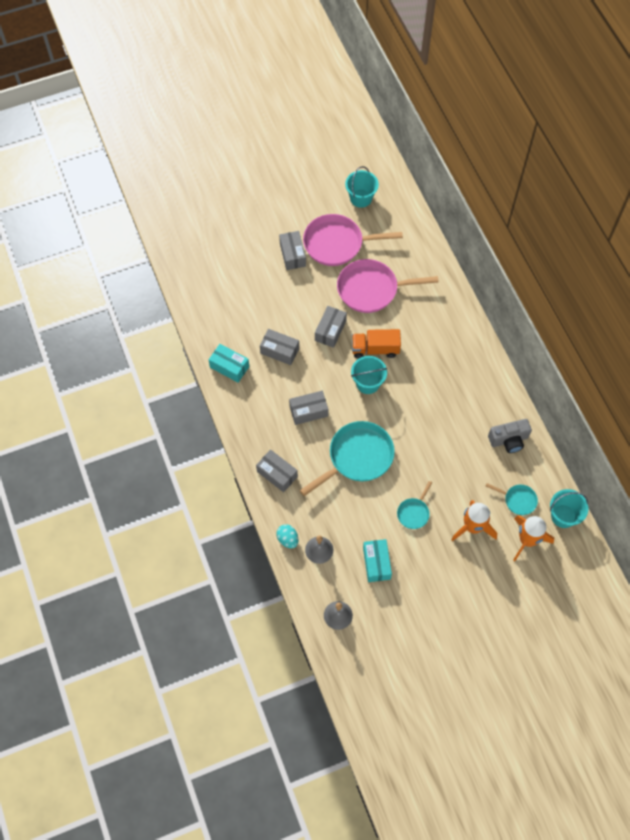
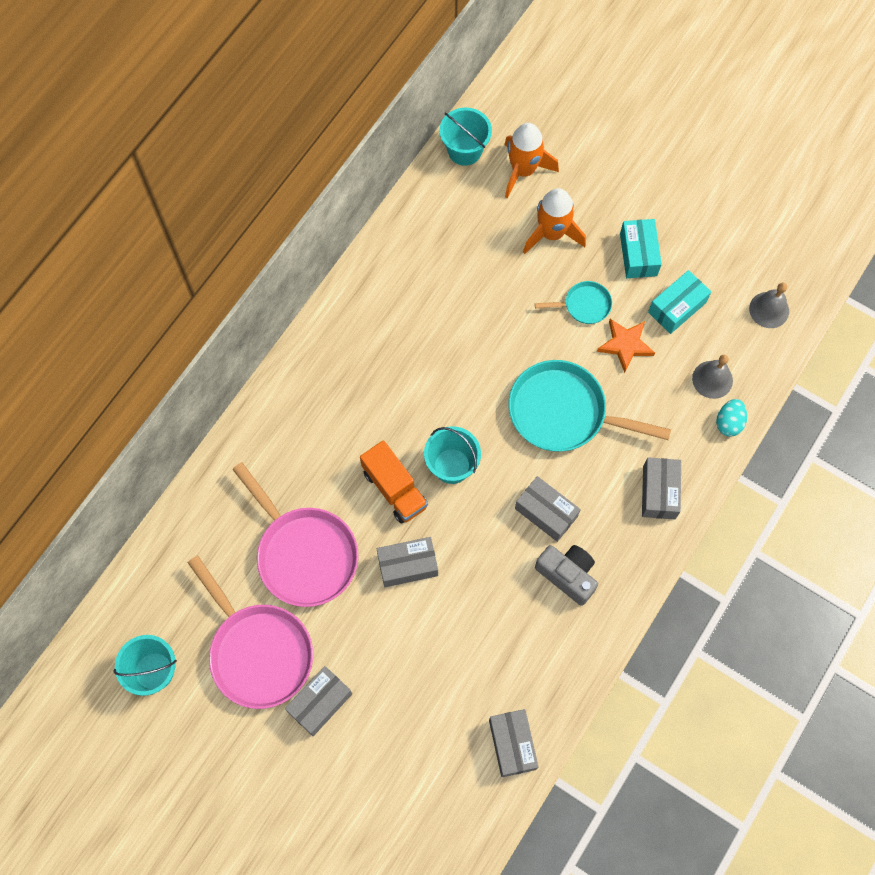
camera: 125 degrees left, 5 degrees up
(229, 367) = (559, 661): turquoise box -> turquoise box (638, 254)
(279, 351) = (486, 611): grey box -> grey box (512, 744)
(373, 518) = (625, 345): none -> orange star
(509, 440) = (409, 257): grey camera -> grey camera (567, 575)
(518, 500) = (481, 206): turquoise pan -> none

